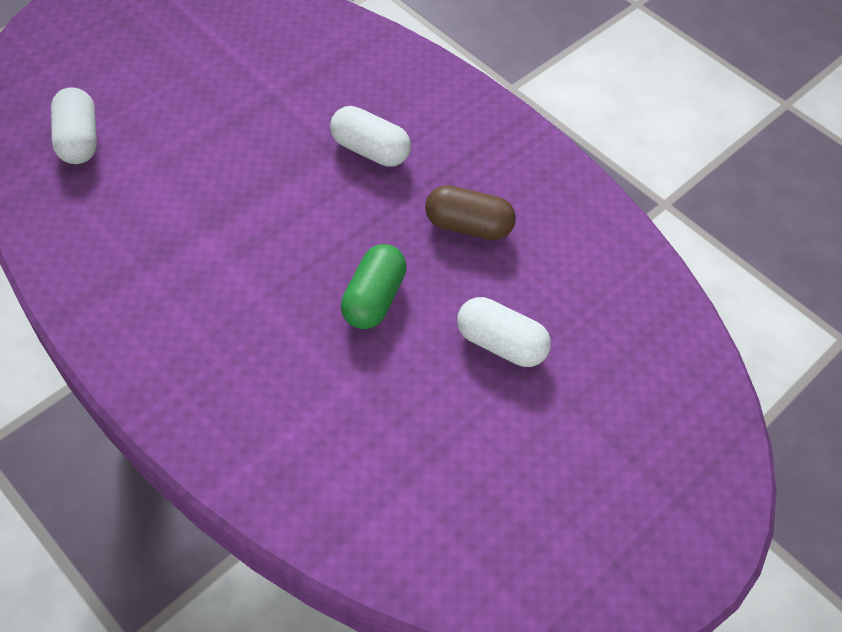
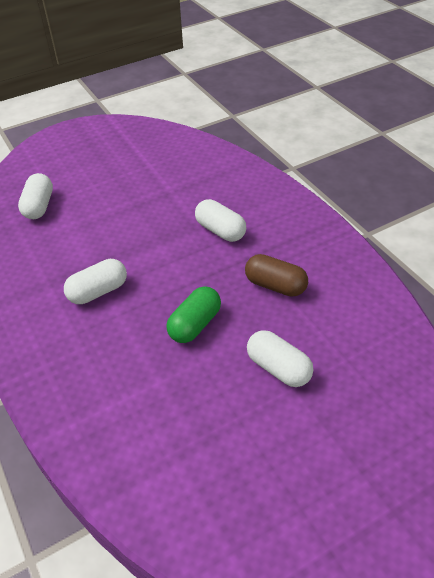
camera: 20 degrees right, 10 degrees down
(220, 268) = (98, 291): none -> white capsule

